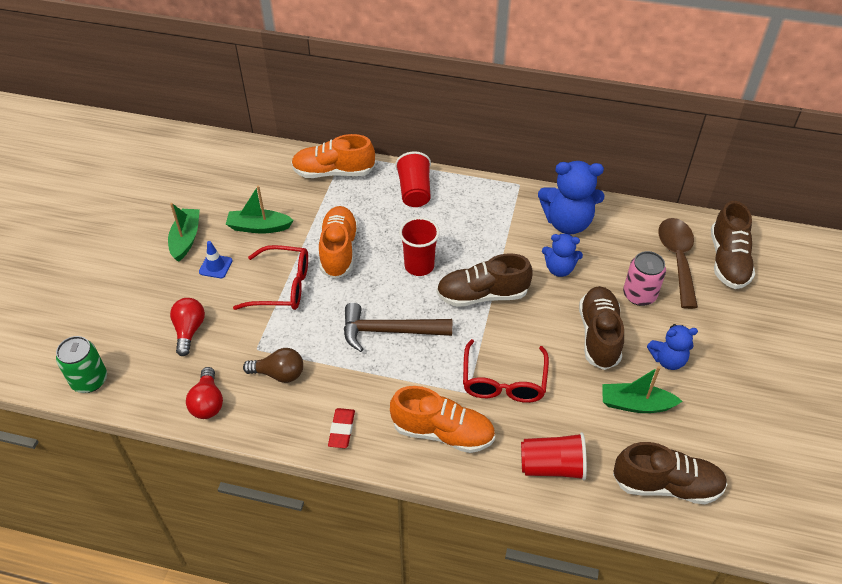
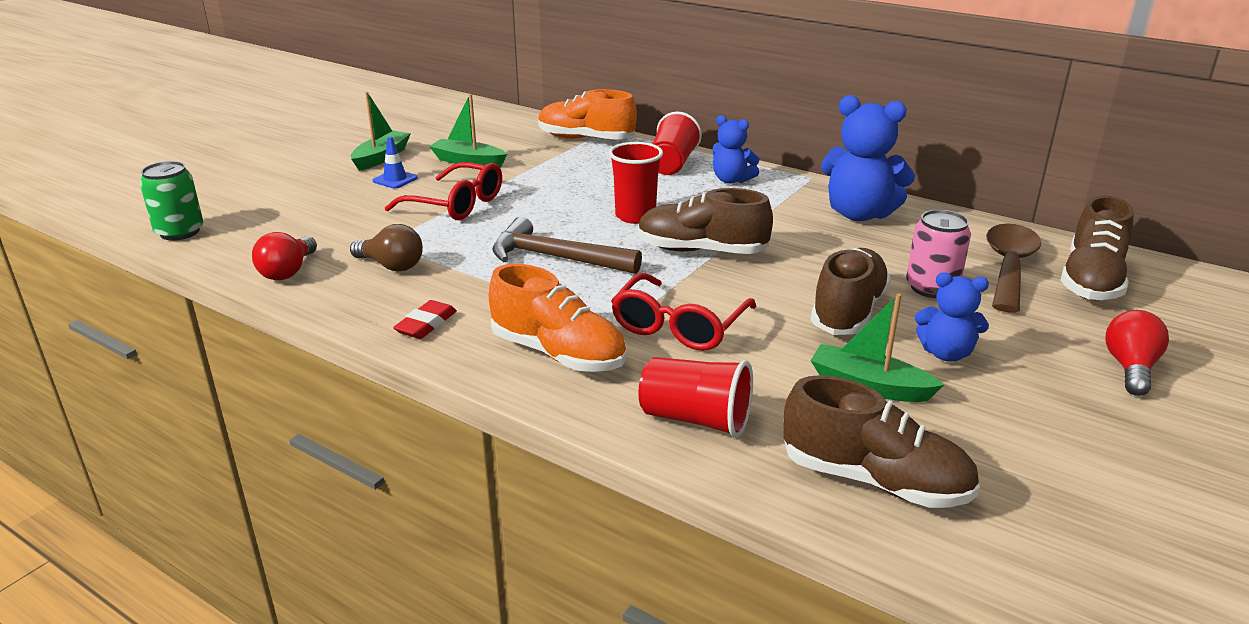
camera: 20 degrees right, 20 degrees down
(189, 330) = (322, 217): red light bulb -> red light bulb (1130, 368)
(339, 250) = (545, 190): orange shoe -> none
(559, 269) = (824, 247): blue teddy bear -> blue teddy bear (731, 180)

